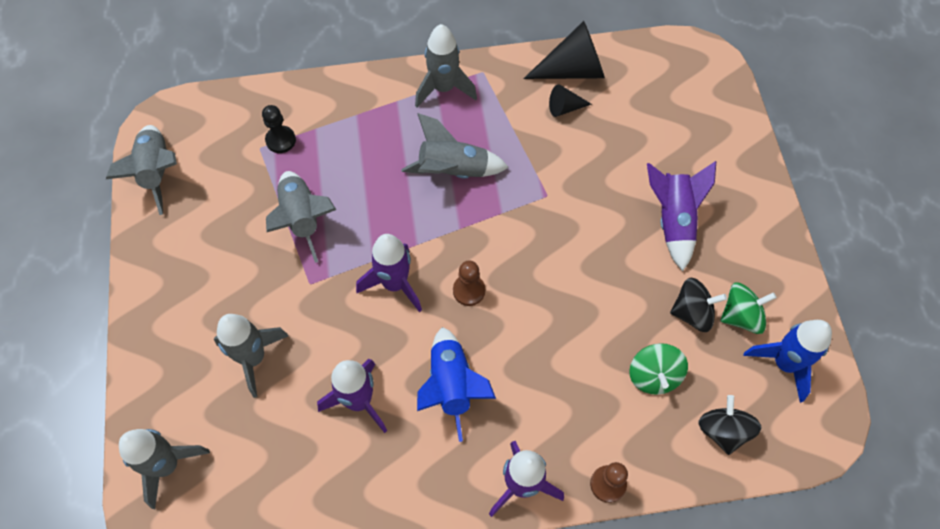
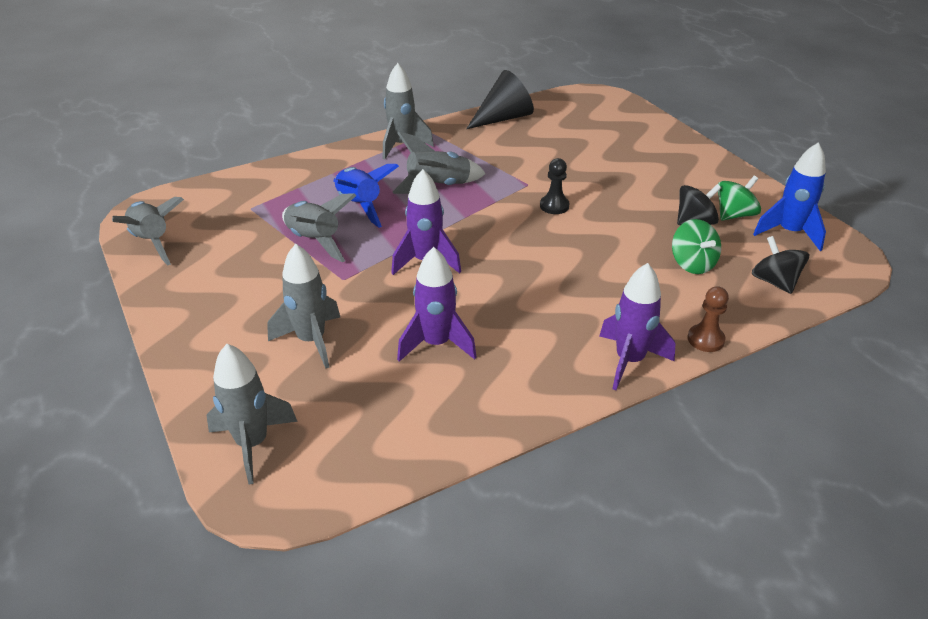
camera: 20 degrees left, 25 degrees down
(280, 140) = (269, 200): black pawn -> black pawn (554, 206)
(451, 386) = (519, 312): blue rocket -> blue rocket (359, 206)
(469, 290) = (497, 250): brown pawn -> none
(564, 108) = (510, 137): black cone -> none
(673, 221) = (640, 177): purple rocket -> none

